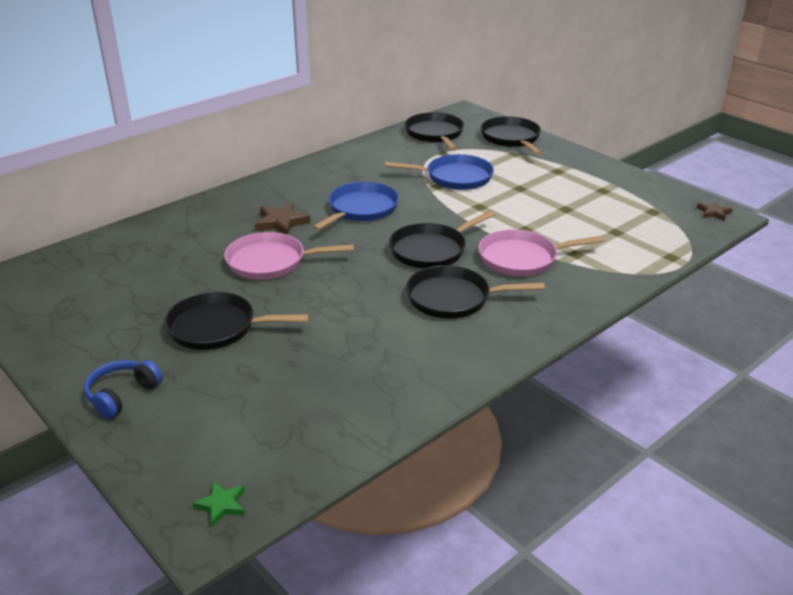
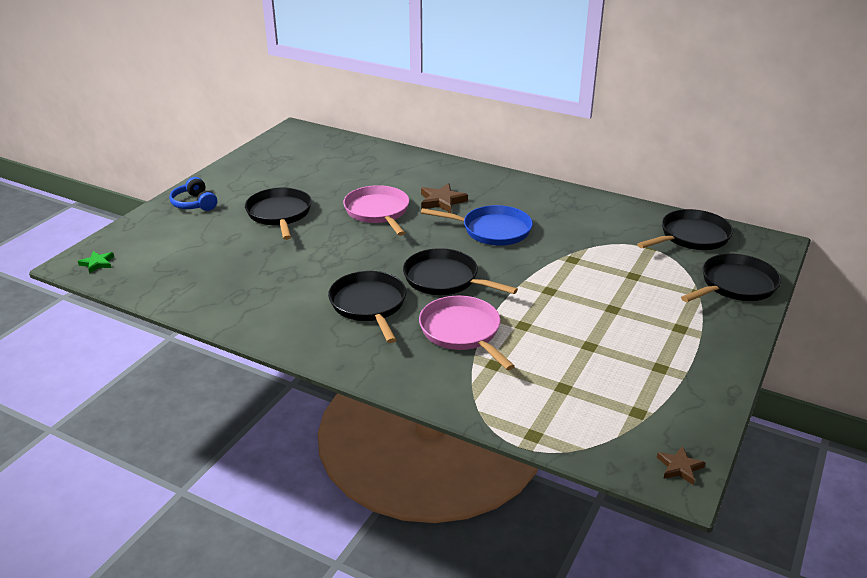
camera: 70 degrees right, 0 degrees up
(122, 395) = (194, 204): blue headphones -> blue headphones turned 135 degrees counterclockwise
(455, 177) = (601, 266): blue pan -> none

